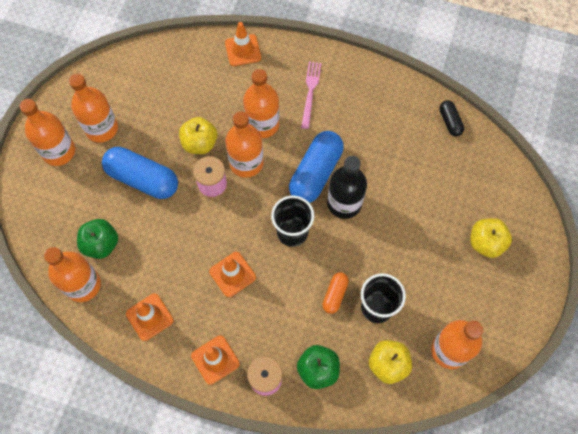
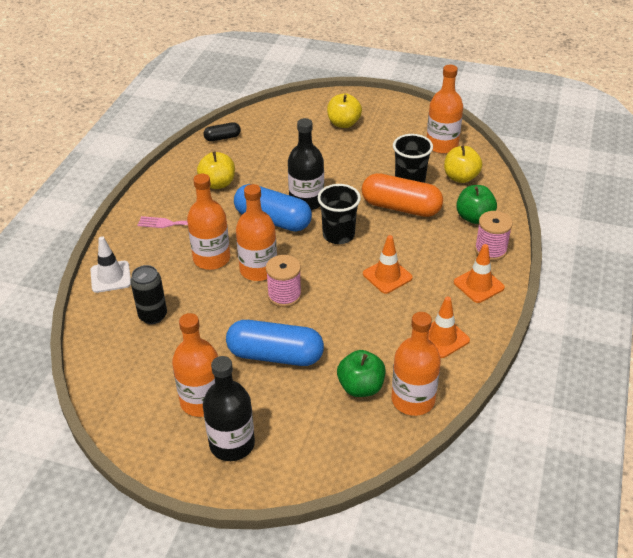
camera: 90 degrees left, 25 degrees down
(59, 151) = (232, 444): orange bottle -> black bottle
(143, 179) = (275, 355): blue capsule -> blue capsule turned 75 degrees clockwise
(195, 86) = (153, 315): none -> black can
(200, 143) = (231, 308): yellow apple -> yellow apple (218, 183)
(243, 50) = (110, 277): orange traffic cone -> white traffic cone
(335, 295) = (401, 207): orange capsule -> orange capsule, size x1.99

